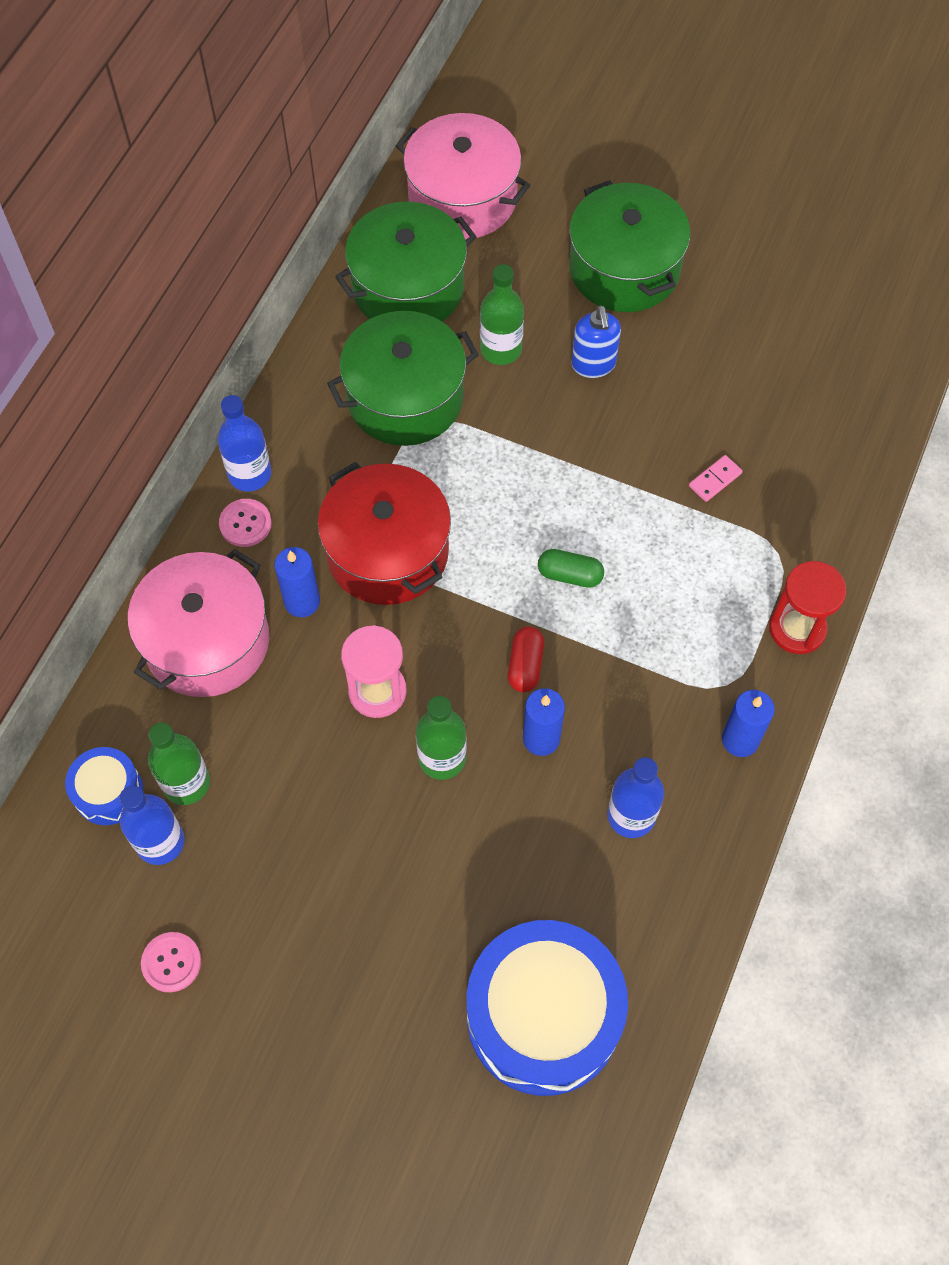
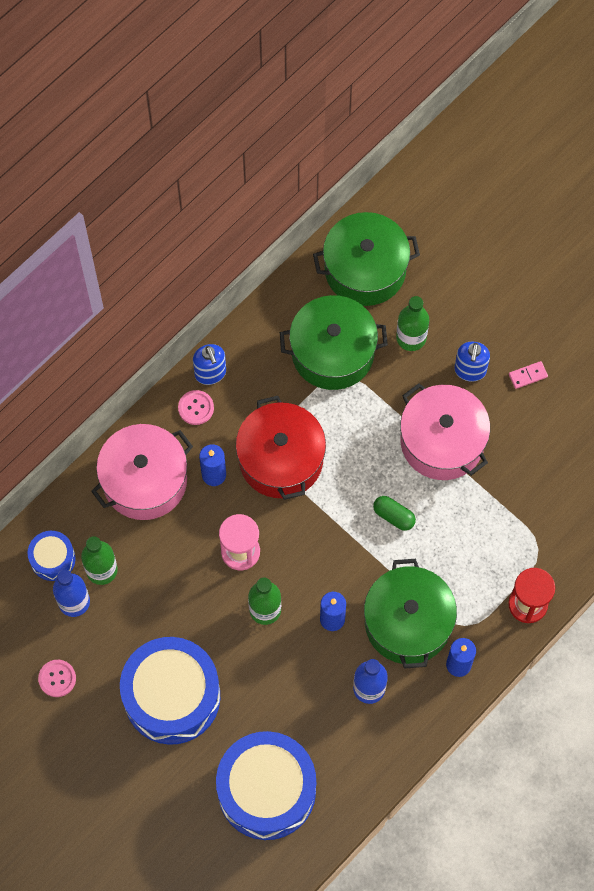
camera: 20 degrees right, 5 degrees up
(250, 474) = (210, 373): blue bottle -> blue soap dispenser
(353, 928) = (172, 696): none -> blue drum
(462, 198) = (429, 211): pink pot -> pink pot (442, 441)
(525, 665) = (341, 567): red capsule -> none
(624, 269) = (521, 304): green pot -> green pot (408, 622)
(715, 480) = (518, 482): pink domino -> pink domino (528, 376)

